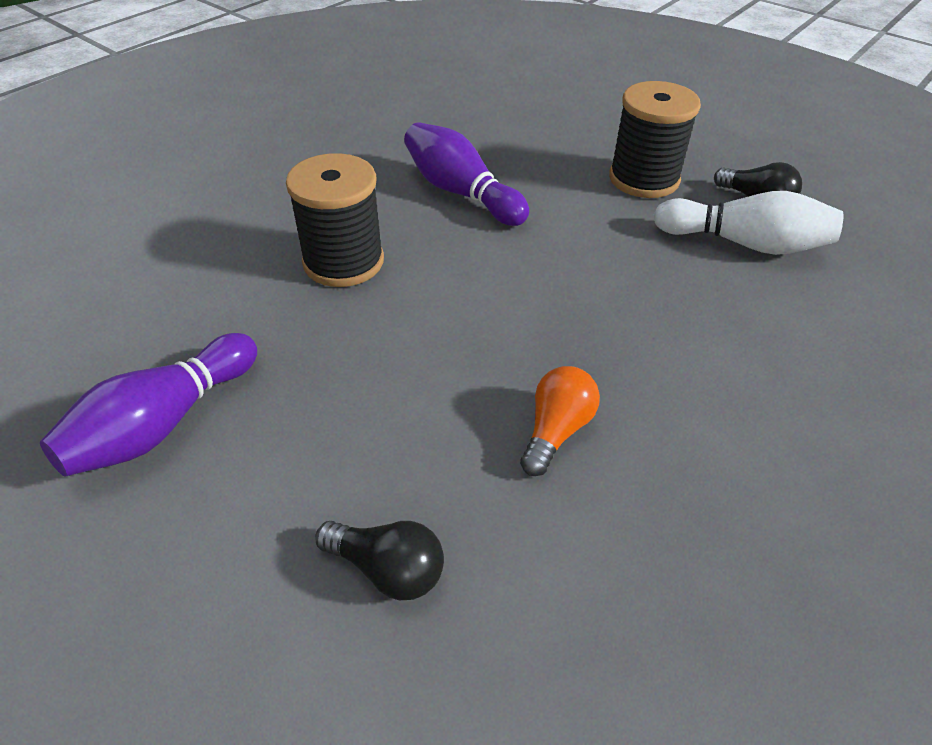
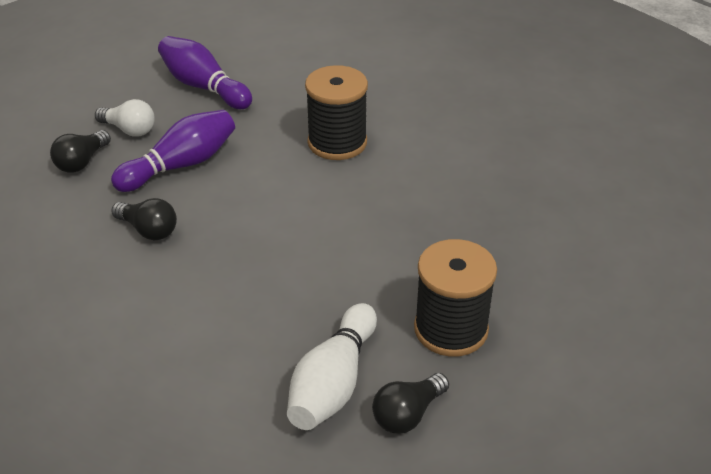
camera: 95 degrees right, 5 degrees down
(288, 512) = (129, 130): none -> white light bulb
(461, 192) = (427, 203): purple bowling pin -> purple bowling pin (181, 165)
(556, 431) = (148, 230): orange light bulb -> black light bulb

